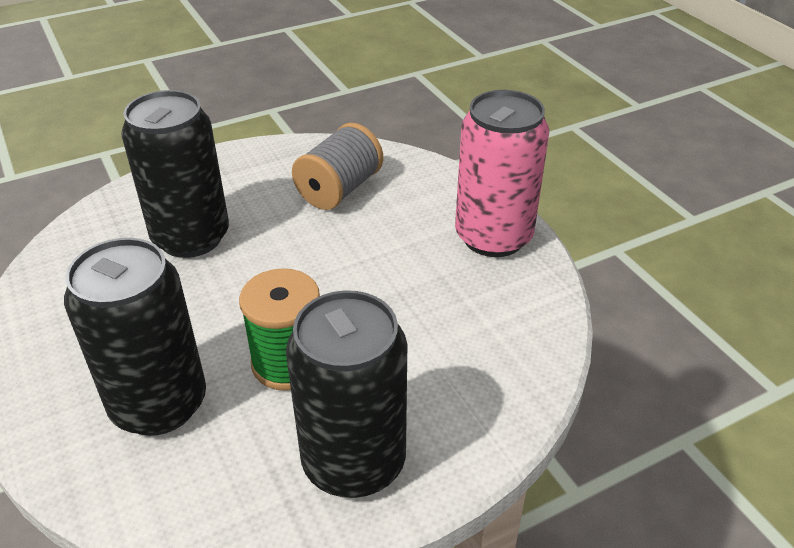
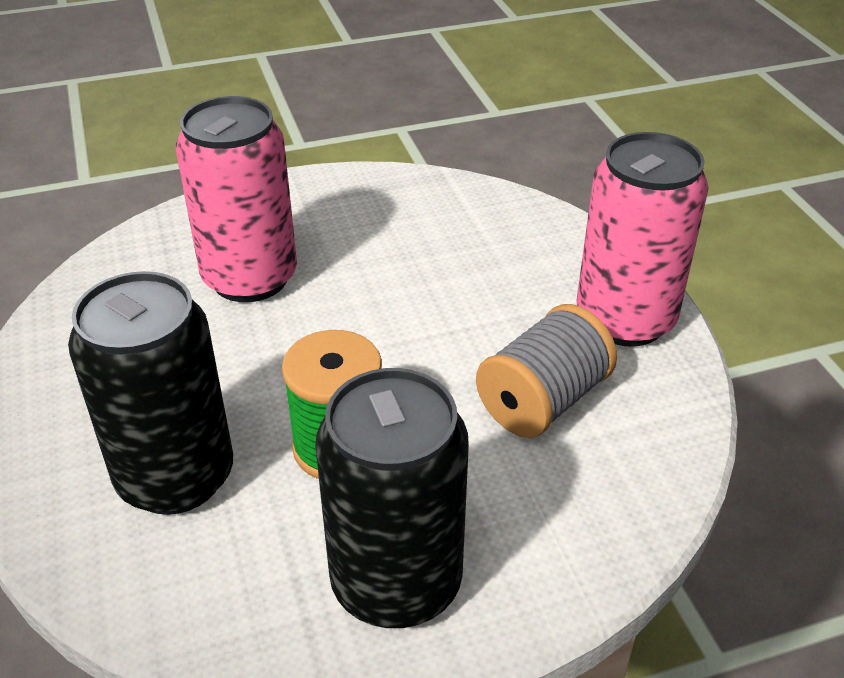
camera: 10 degrees right, 0 degrees up
(191, 237) = (250, 278): black can -> pink can
(339, 189) = (440, 238): grey spool -> grey spool (542, 401)

